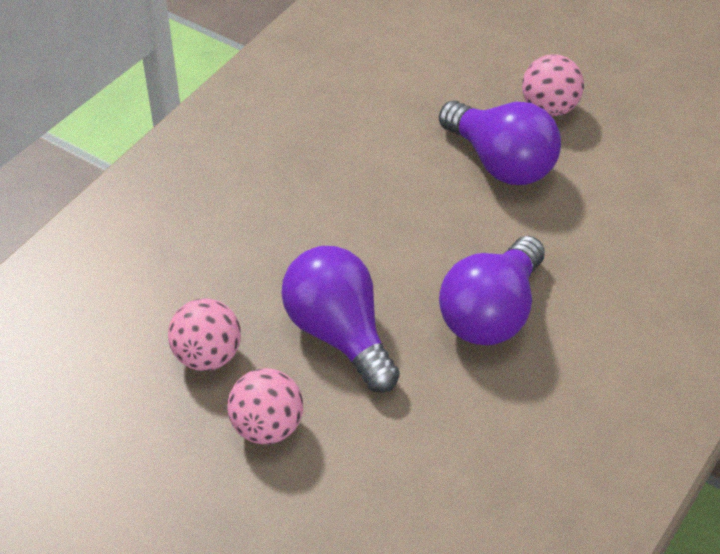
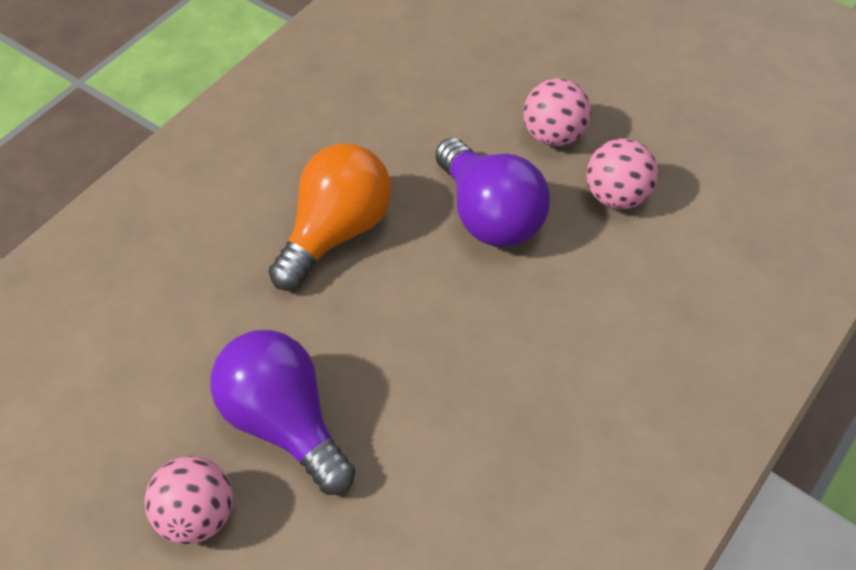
camera: 175 degrees left, 5 degrees up
(491, 313) = (337, 232): purple light bulb -> orange light bulb

